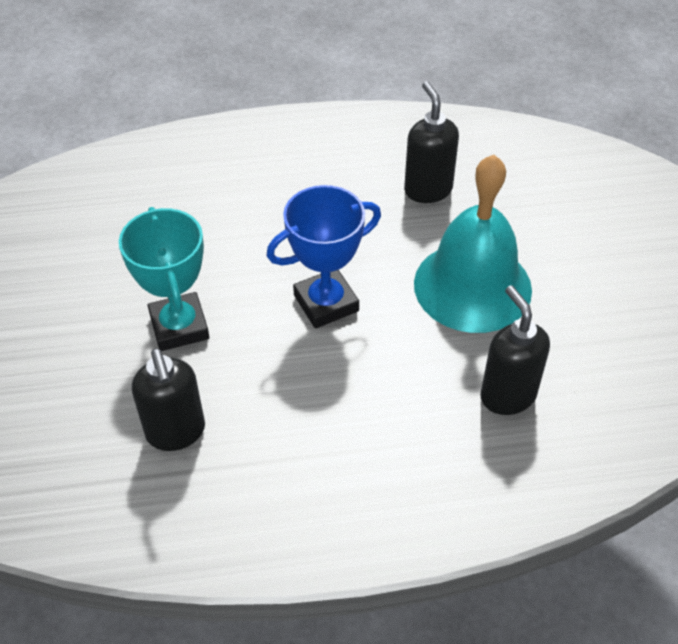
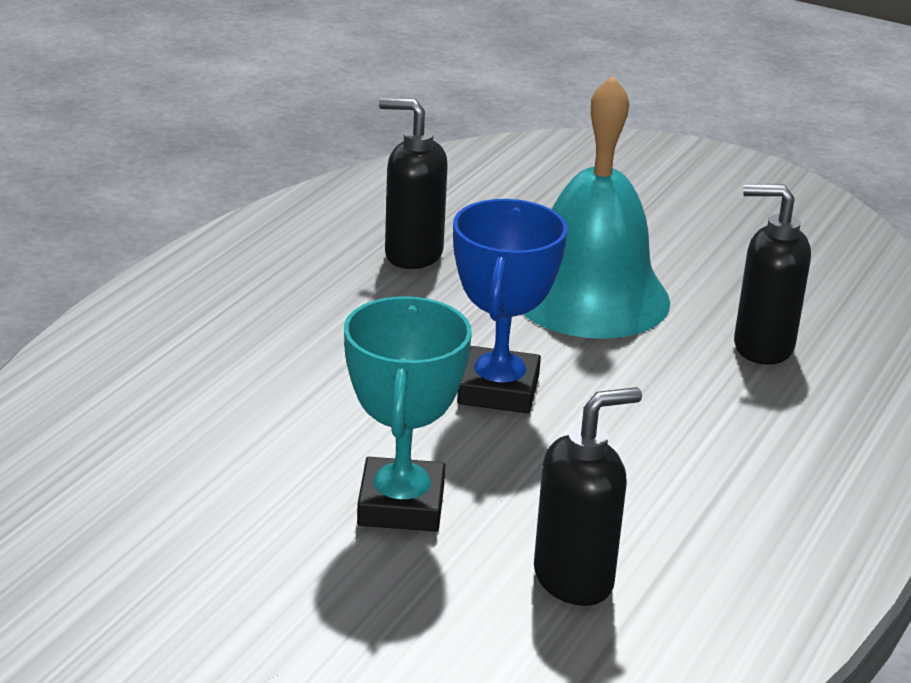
camera: 55 degrees left, 20 degrees down
(176, 432) = (574, 579): black soap dispenser -> black soap dispenser turned 45 degrees counterclockwise
(179, 326) = (401, 505): turquoise trophy -> turquoise trophy turned 75 degrees clockwise

